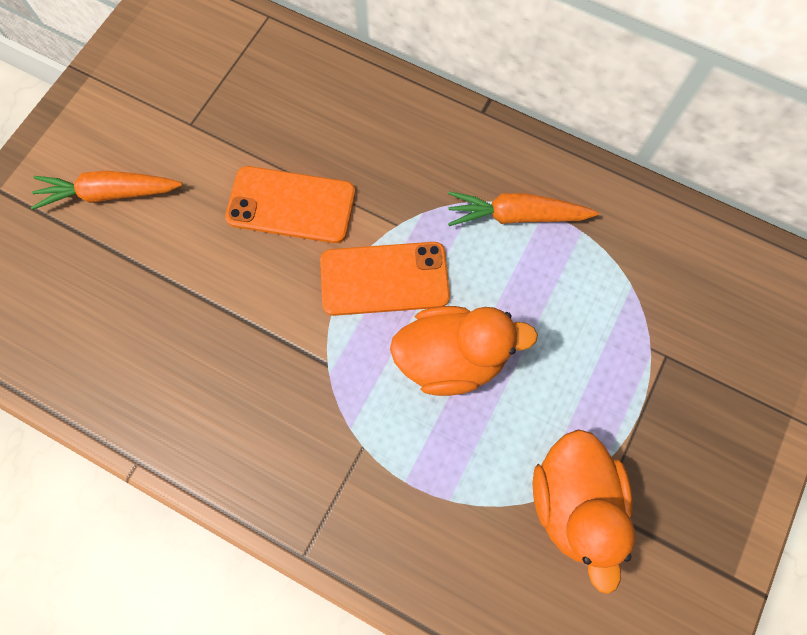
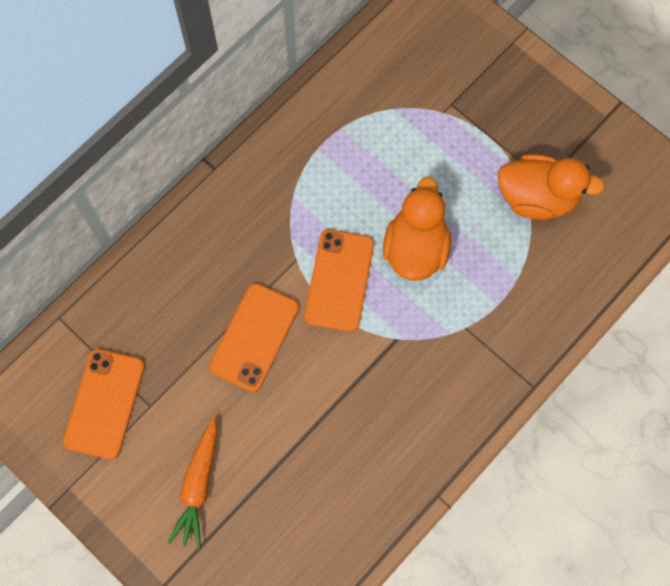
camera: 75 degrees left, 0 degrees up
(184, 82) = (104, 403): none -> orange phone
(516, 216) = (314, 170): orange carrot -> none

